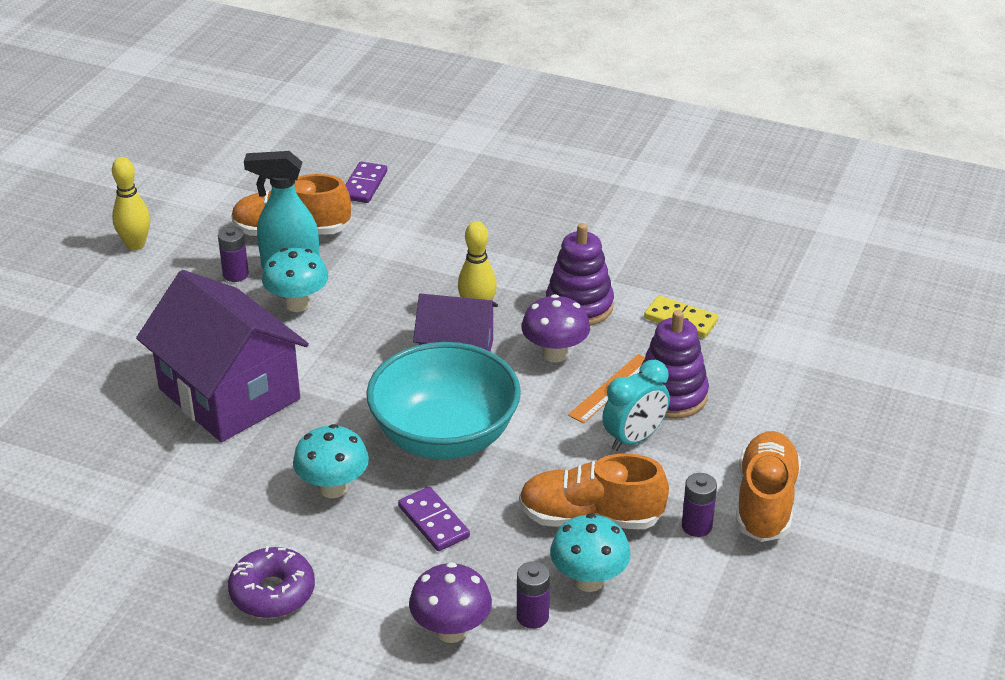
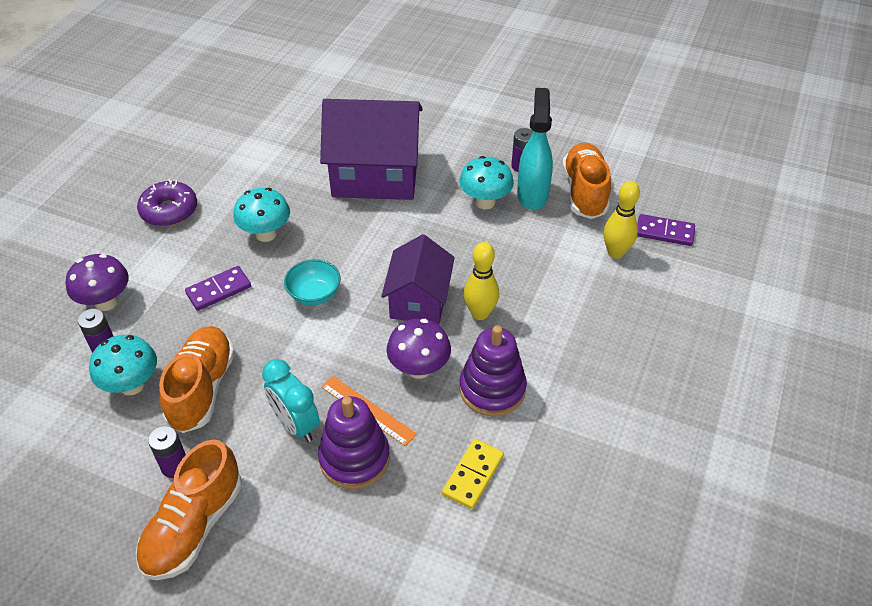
camera: 90 degrees right, 10 degrees up
(135, 245) = (554, 113): yellow bowling pin -> yellow bowling pin (616, 252)
(229, 394) = (375, 175): purple house -> purple house turned 45 degrees clockwise
(444, 437) = (314, 294): turquoise bowl -> turquoise bowl, size x0.45
(765, 502) = (194, 526): orange shoe -> orange shoe turned 105 degrees clockwise

